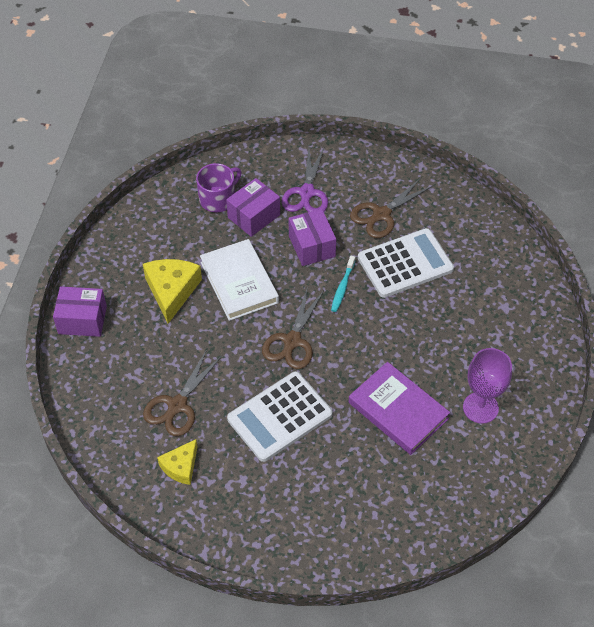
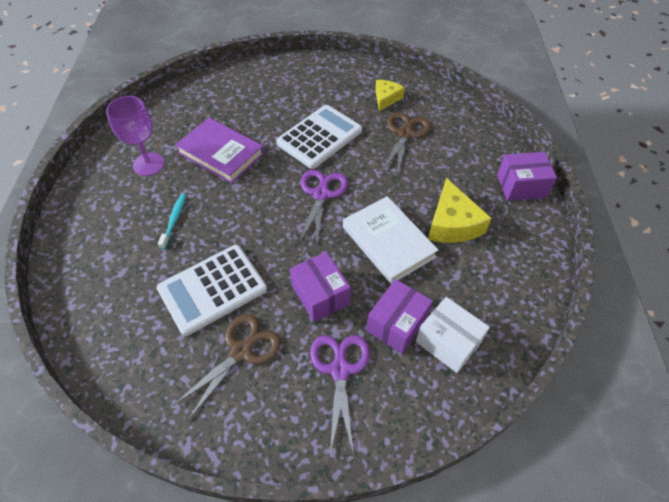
camera: 170 degrees right, 0 degrees up
(218, 199) = (448, 342): purple mug -> white box
(292, 341) = (321, 194): brown scissors -> purple scissors
(342, 287) = (279, 252): turquoise toothbrush -> turquoise toothbrush (174, 220)

